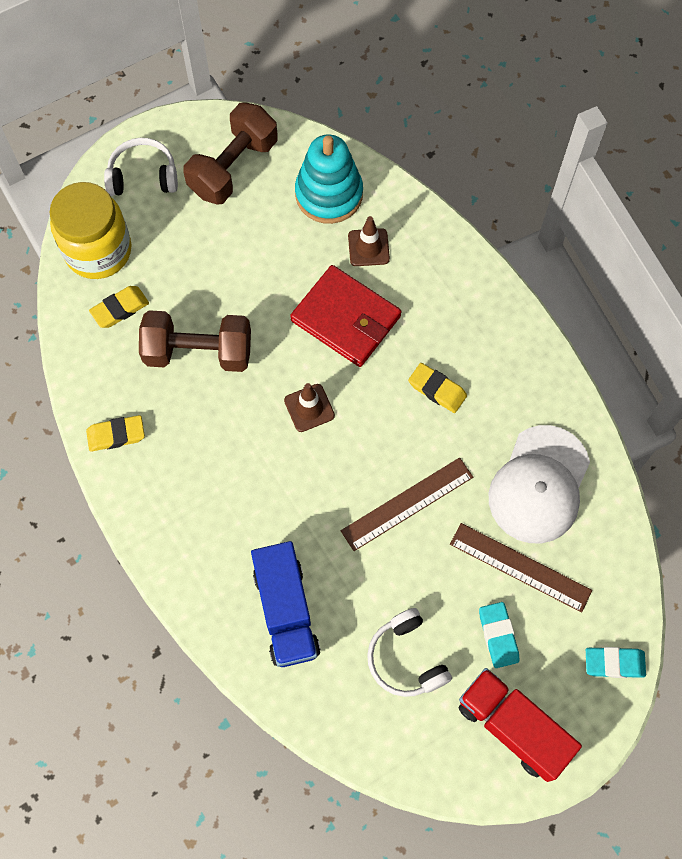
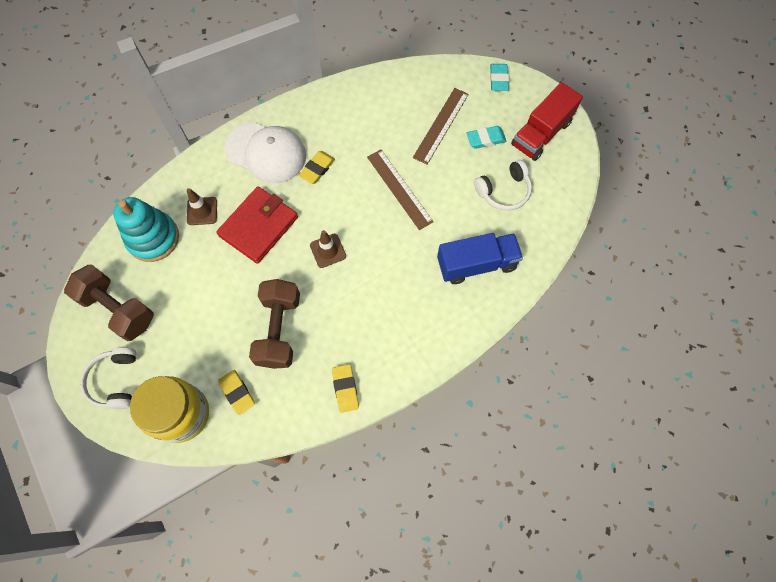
camera: 90 degrees left, 0 degrees up
(539, 485) = (386, 112): white cap -> white cap (266, 153)

